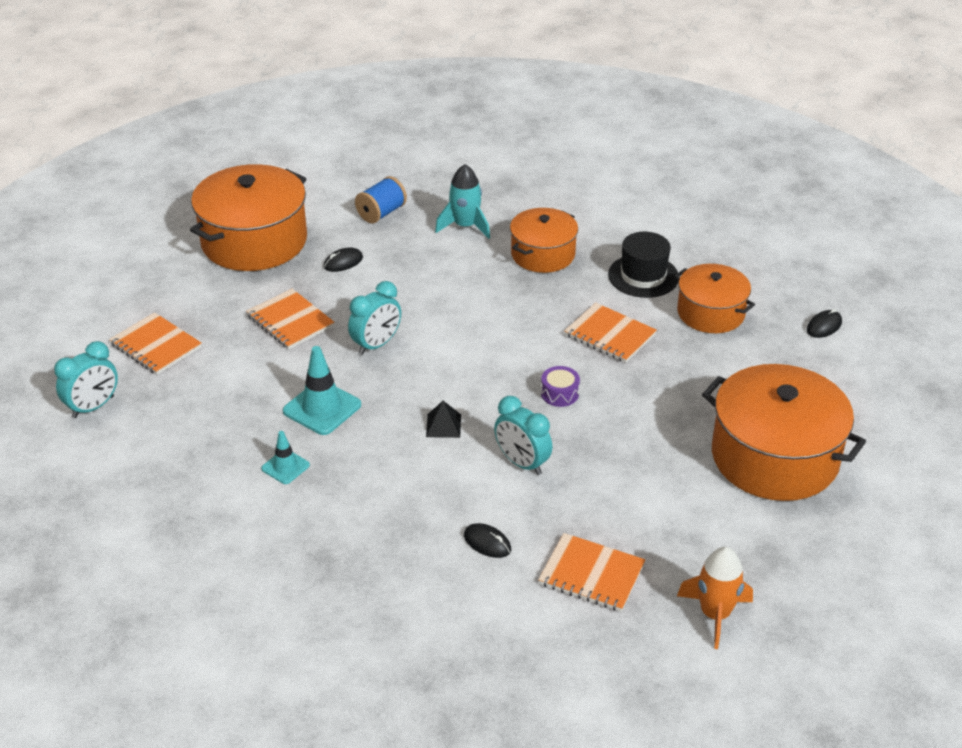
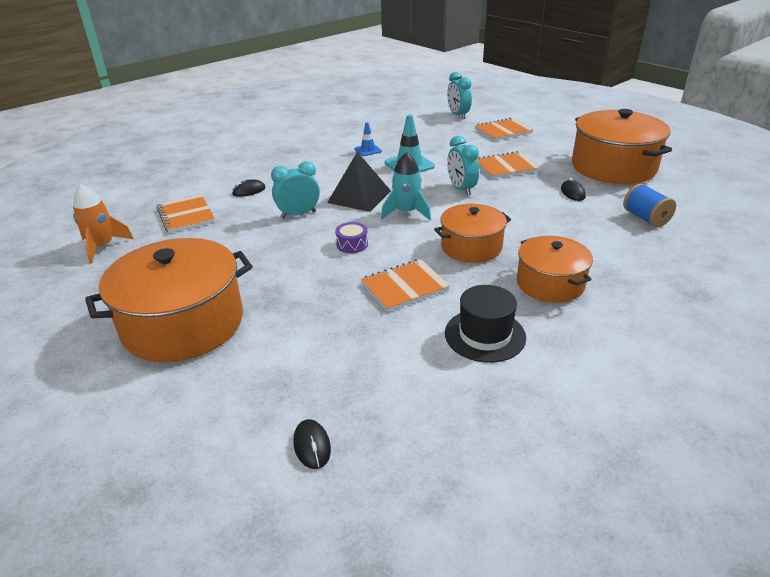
camera: 115 degrees right, 5 degrees down
(285, 467) = (368, 150): turquoise traffic cone -> blue traffic cone
(443, 425) = (359, 196): black pyramid -> black pyramid, size x1.98
(465, 226) = (613, 253): turquoise rocket -> turquoise rocket (406, 212)
(591, 574) = (186, 215): orange notebook -> orange notebook turned 75 degrees counterclockwise
(710, 313) = (396, 360): orange pot -> orange pot (471, 247)

